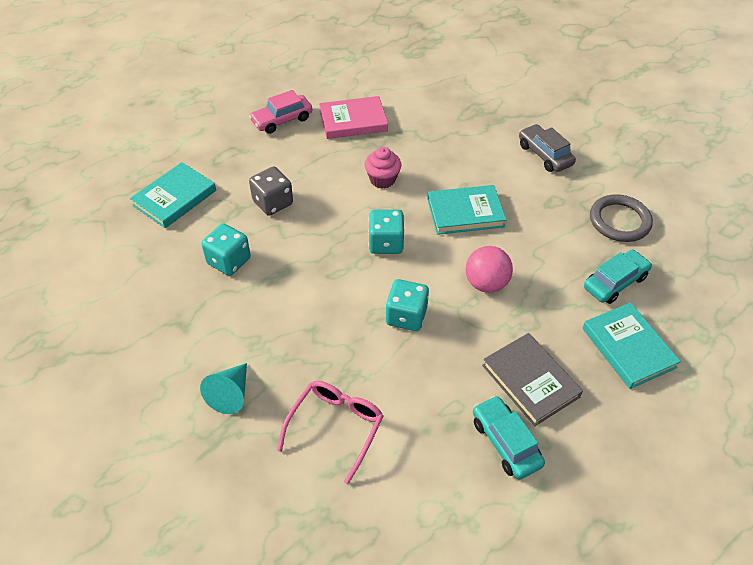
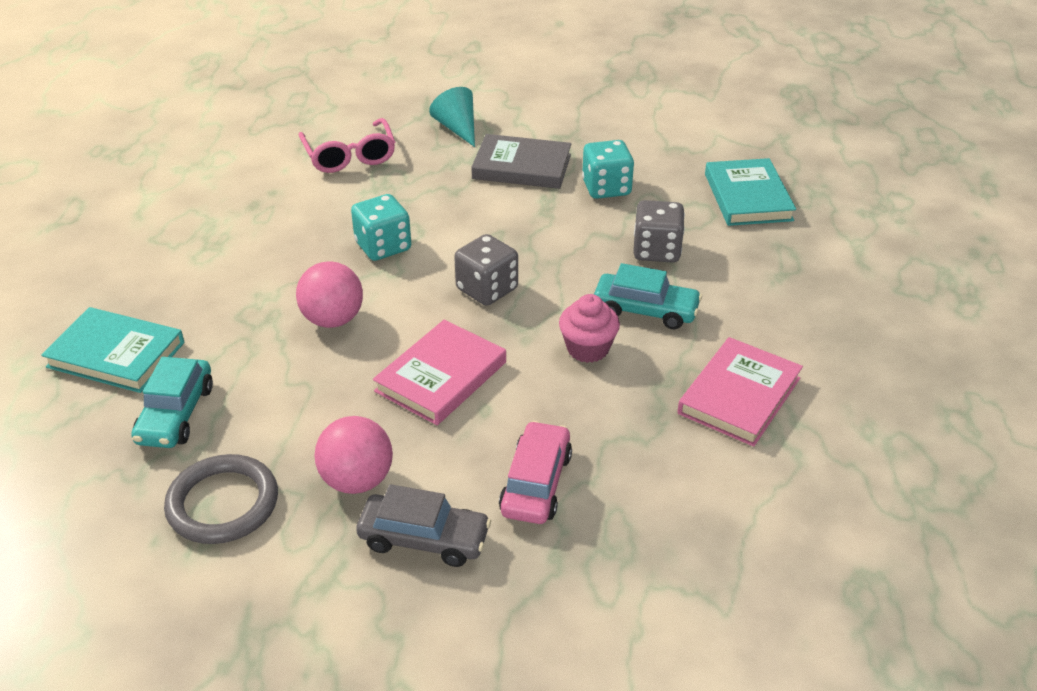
camera: 135 degrees right, 10 degrees down
(282, 120) = (814, 334): pink car -> pink car (536, 483)
(385, 243) = (487, 289): turquoise dice -> grey dice
(465, 213) = (441, 377): turquoise book -> pink book
(505, 442) = (193, 220): turquoise car -> turquoise car (645, 310)
(530, 381) = (206, 270): grey book -> grey book (522, 166)
(551, 193) = (357, 480): none -> pink ball

